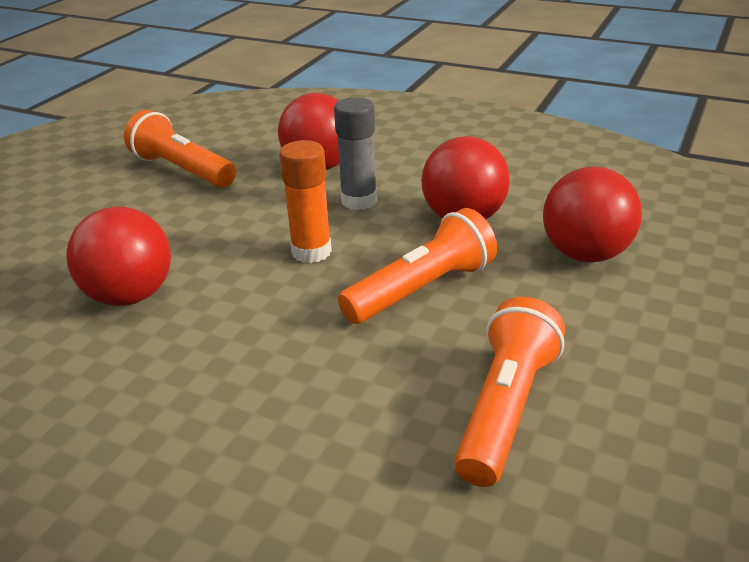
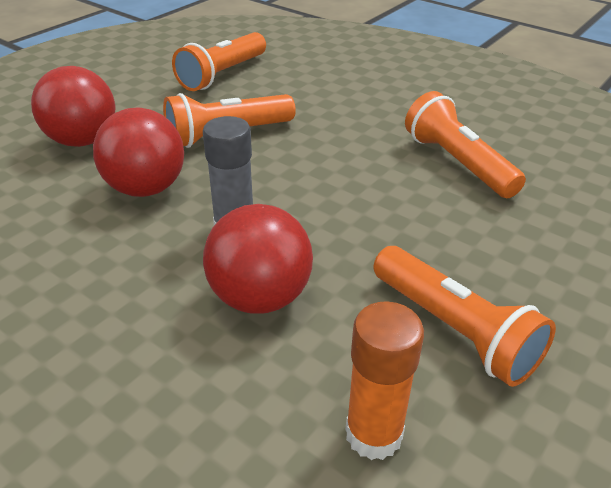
camera: 170 degrees left, 5 degrees up
(130, 296) = (457, 163): red ball -> orange flashlight
(311, 252) = (302, 177): orange glue stick -> orange glue stick (373, 434)

